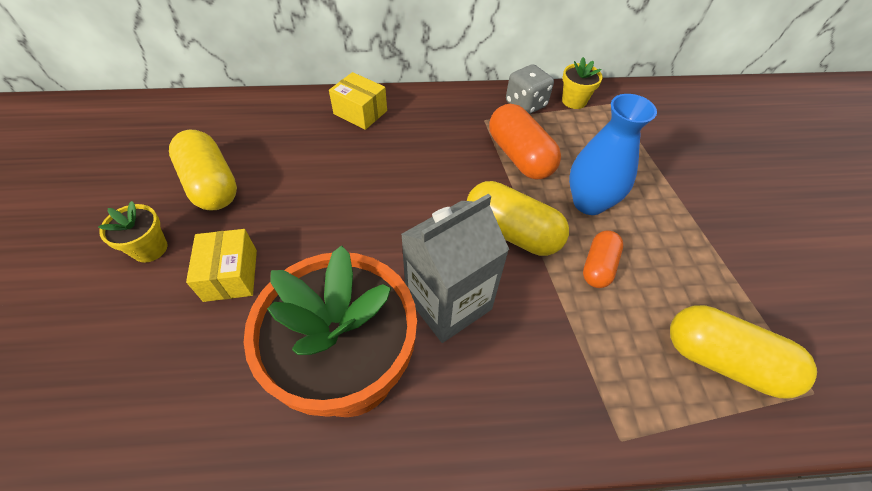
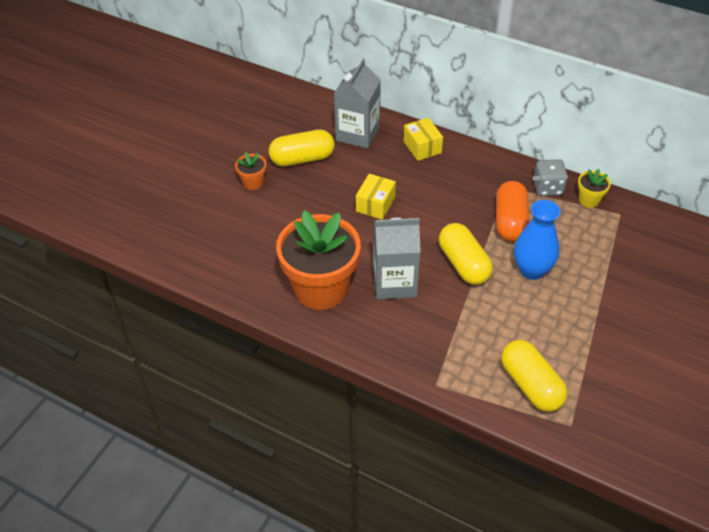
camera: 35 degrees right, 5 degrees down
(150, 248) = (253, 182): yellow flower pot -> orange flower pot
(211, 184) = (302, 159): yellow capsule -> yellow capsule turned 75 degrees clockwise
(231, 275) = (287, 215): yellow box -> yellow box (375, 204)
(270, 125) = (357, 134): none -> grey carton
(598, 266) = (501, 307): orange capsule -> none

